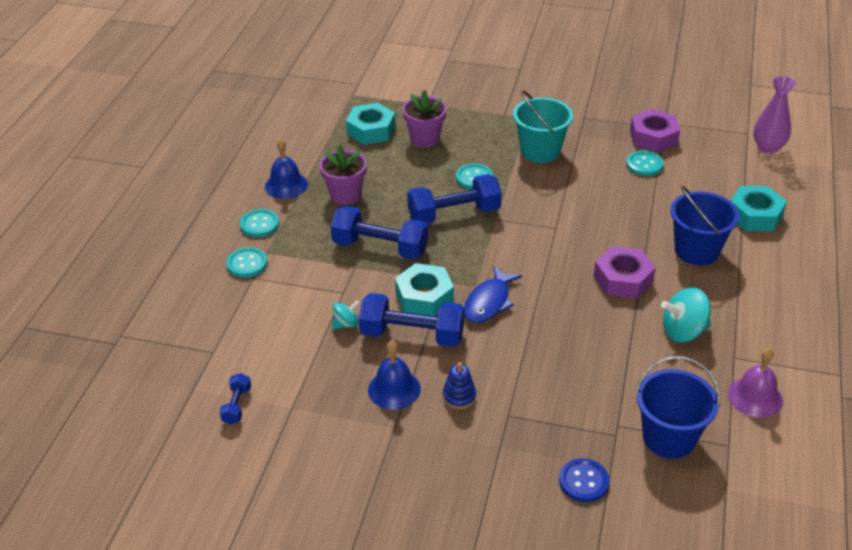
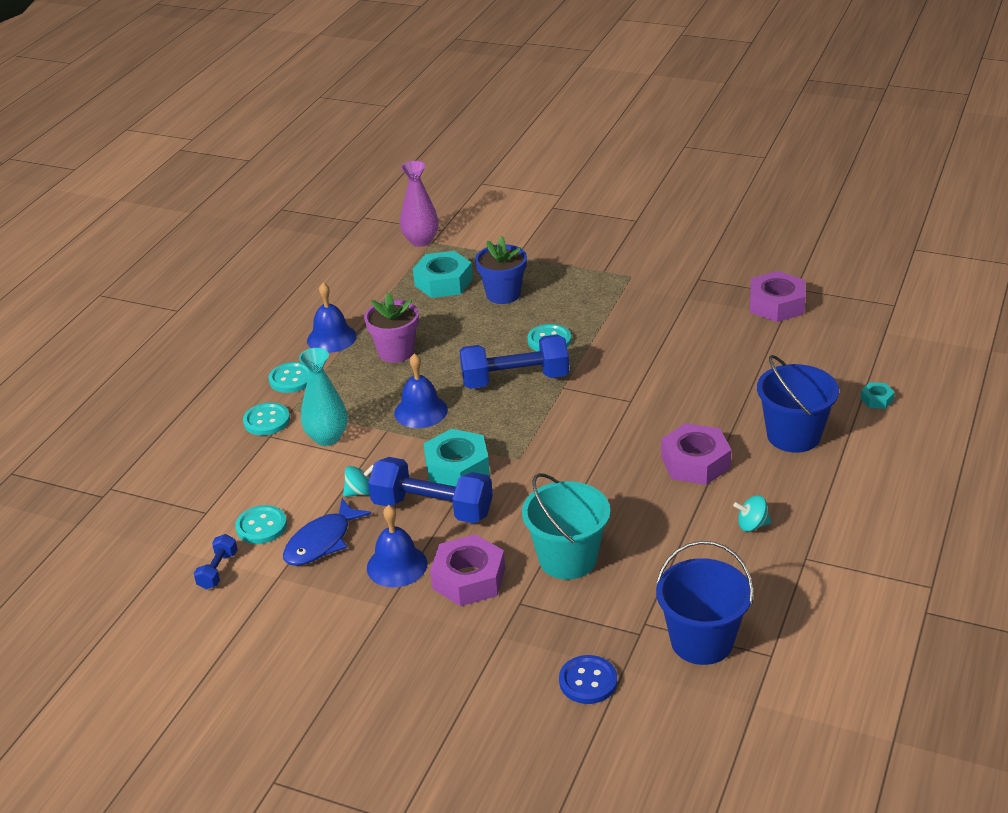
camera: 10 degrees right, 5 degrees down
(304, 276) = (327, 437): none -> turquoise vase
(380, 247) = (421, 411): blue dumbbell -> blue bell
(425, 139) = (503, 294): purple flower pot -> blue flower pot
(459, 396) = (468, 579): blue stacking toy -> purple nut
(489, 302) = (530, 479): blue fish -> blue fish (322, 542)
(540, 151) = (635, 314): turquoise bucket -> turquoise bucket (568, 559)
(644, 165) = (757, 335): turquoise button -> turquoise button (261, 526)
(683, 331) = (752, 525): turquoise spinning top -> turquoise spinning top, size x0.57
(755, 215) = (876, 399): turquoise nut -> turquoise nut, size x0.48
(755, 397) = (818, 604): purple bell -> none
(768, 147) = (915, 322): purple vase -> purple vase (421, 241)

